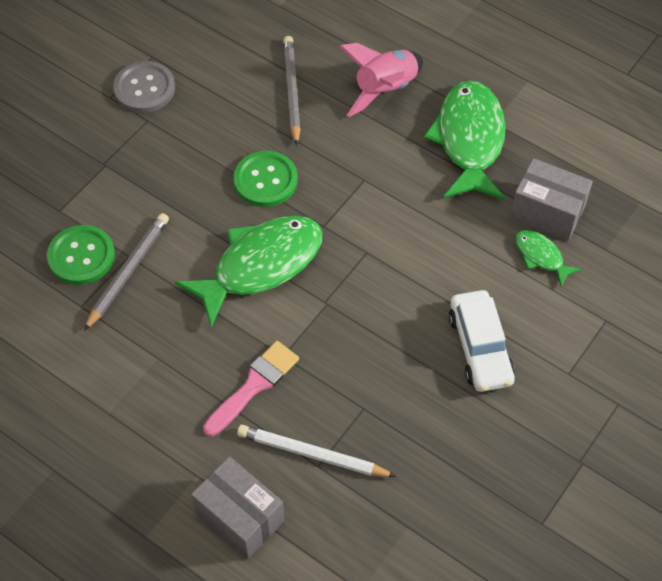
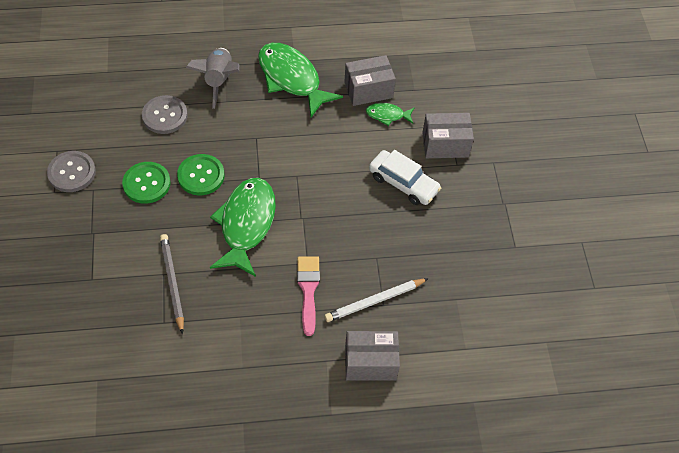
camera: 45 degrees left, 0 degrees up
(81, 256) = (134, 295): green button -> green button (146, 183)
(291, 91) = (165, 116): grey pencil -> grey button
(385, 90) = (219, 81): pink rocket -> grey rocket
(577, 340) = (445, 145): none -> grey box

